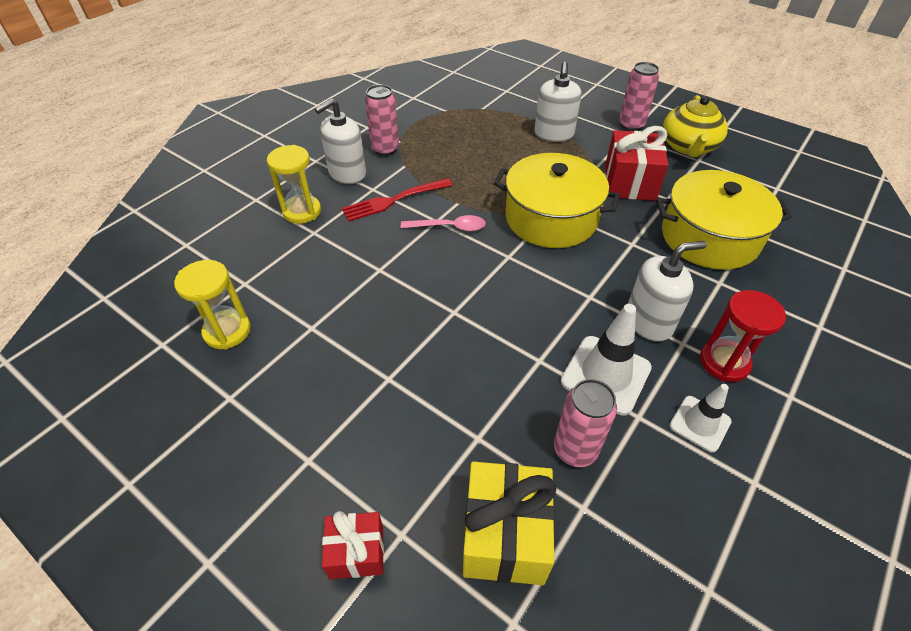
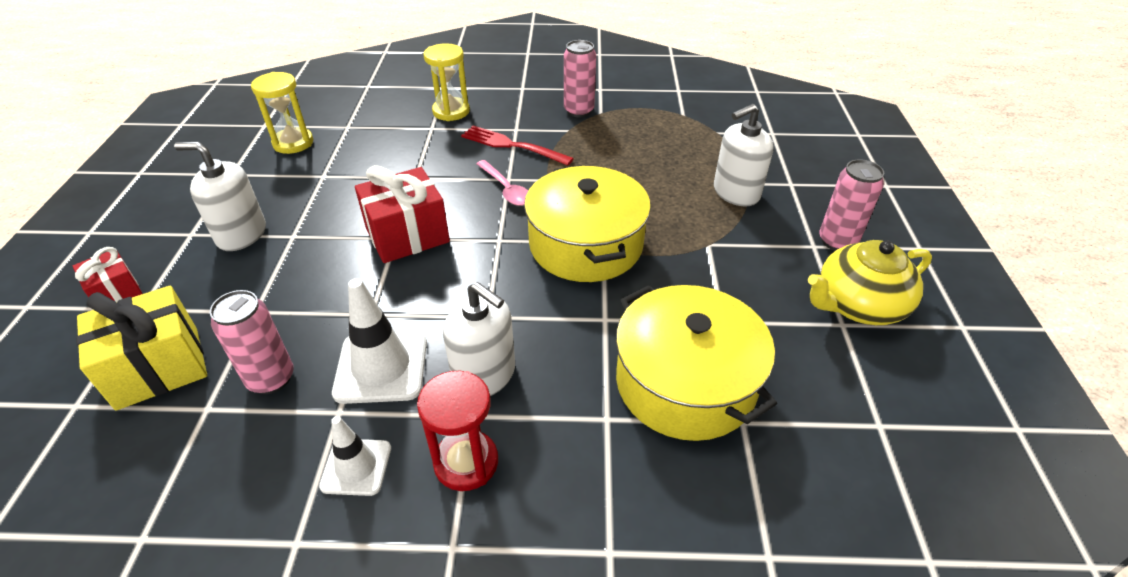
camera: 55 degrees right, 5 degrees down
(347, 173) = (522, 108): white soap dispenser -> white soap dispenser (241, 234)
(629, 183) = (716, 279): red gift -> red gift (407, 235)

